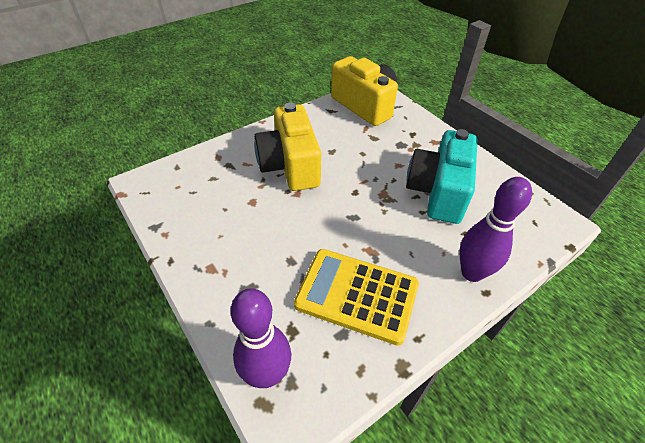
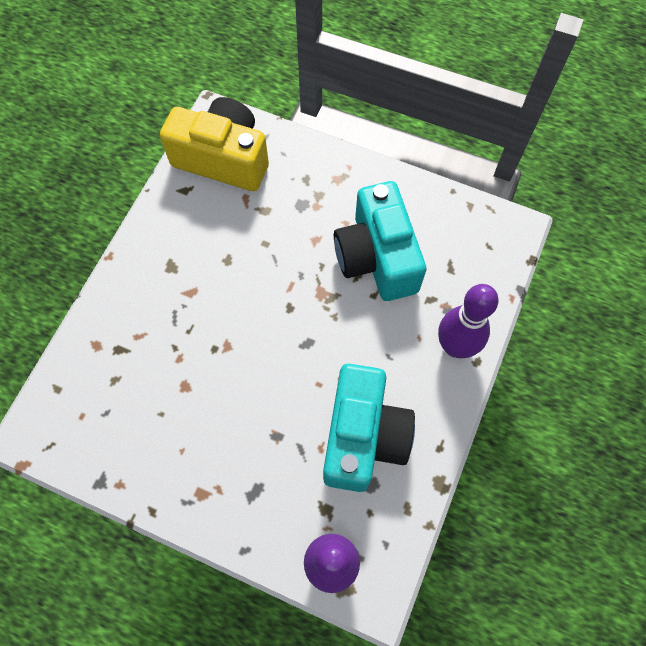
camera: 30 degrees left, 20 degrees up
(290, 165) = (193, 310): yellow camera -> none
(357, 295) = (363, 436): yellow calculator -> turquoise camera

